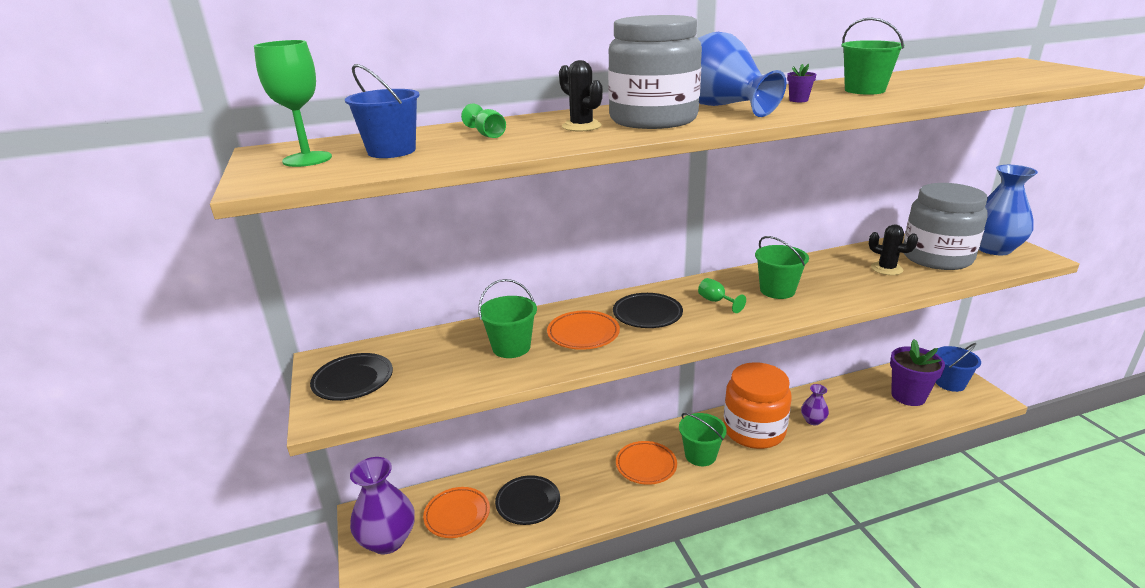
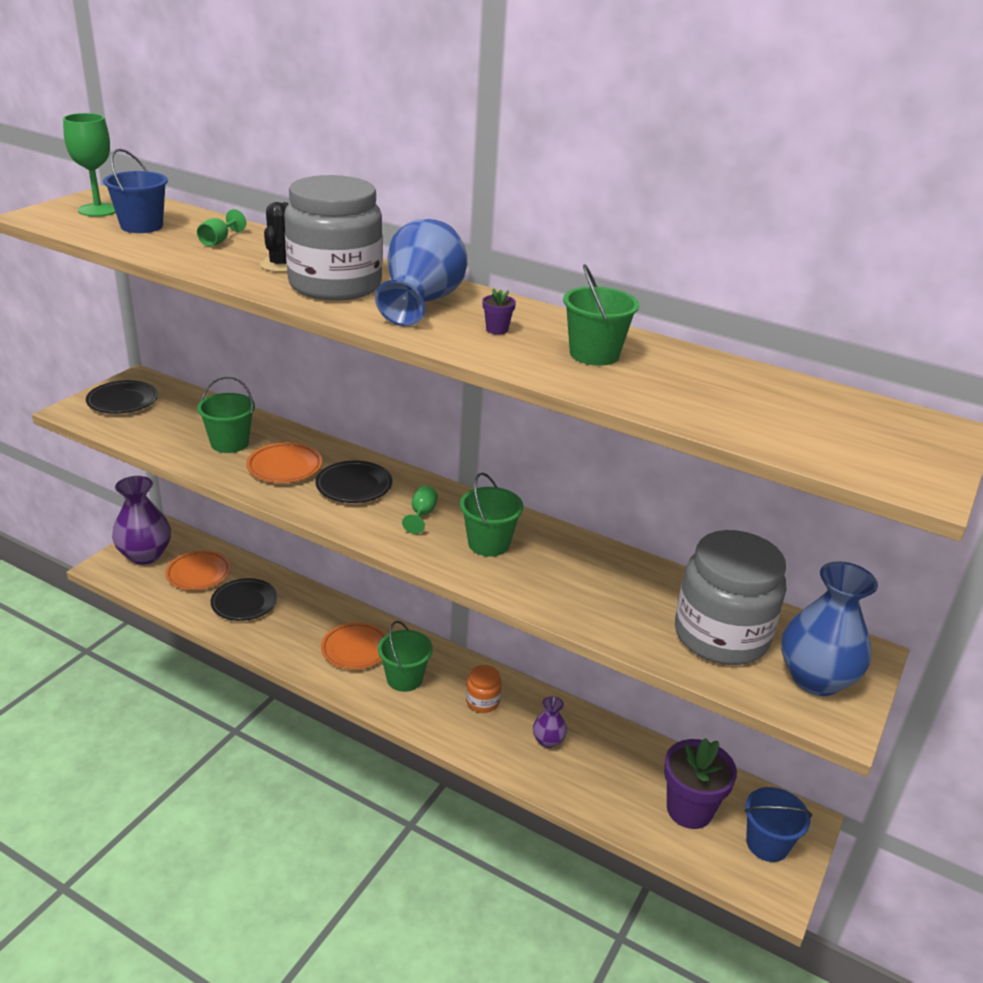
camera: 45 degrees right, 5 degrees up
(754, 430) = (482, 701): orange jar -> orange jar, size x0.45
(886, 269) = (636, 603): black cactus -> none

